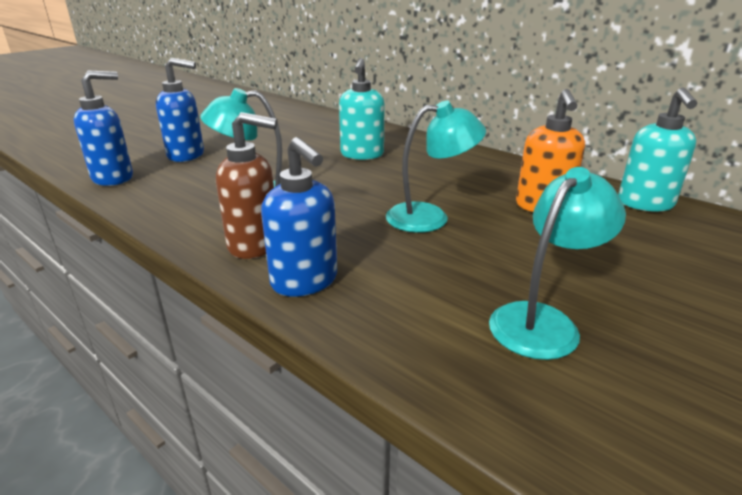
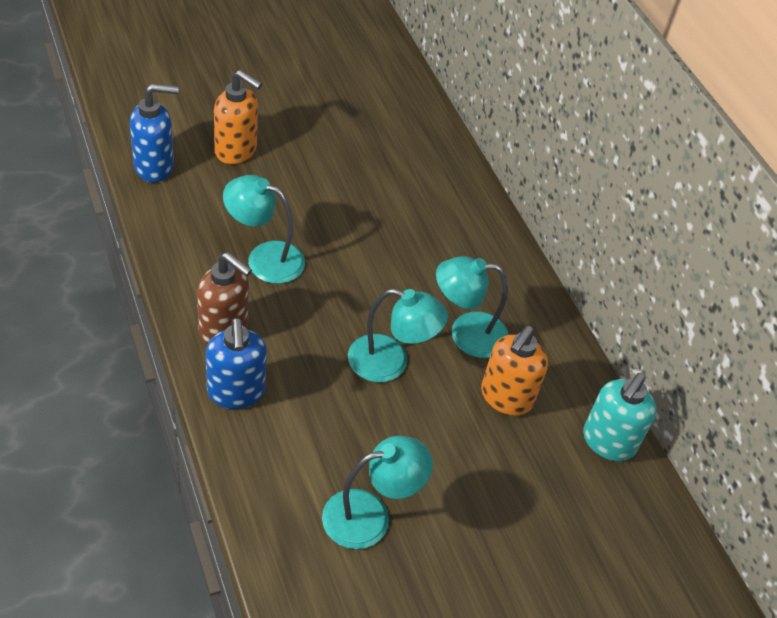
camera: 20 degrees right, 20 degrees up
(186, 155) = (236, 151): blue soap dispenser -> orange soap dispenser
(362, 155) = (407, 228): turquoise soap dispenser -> none
(468, 186) = (466, 334): none -> turquoise lamp

